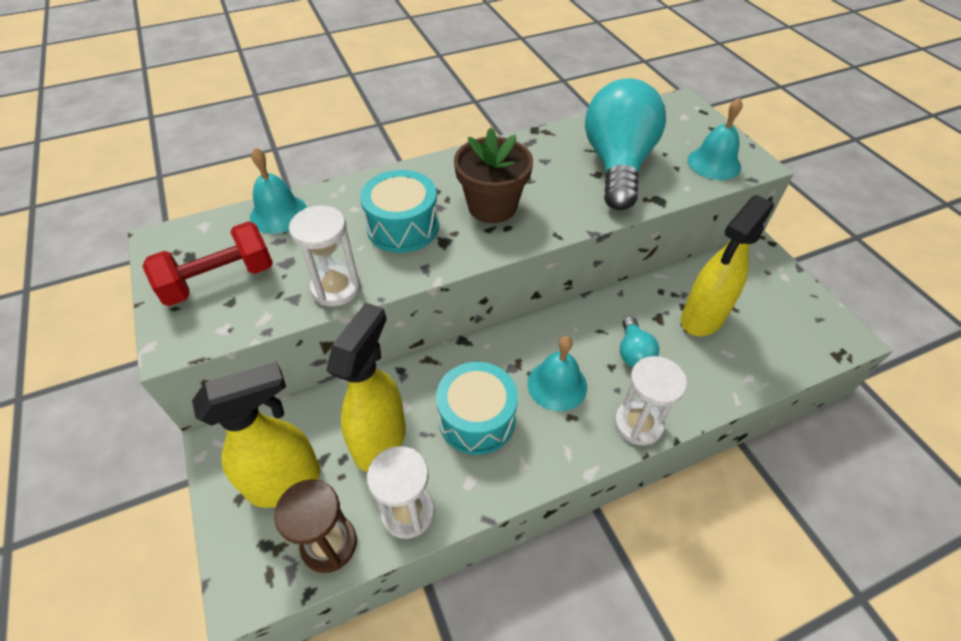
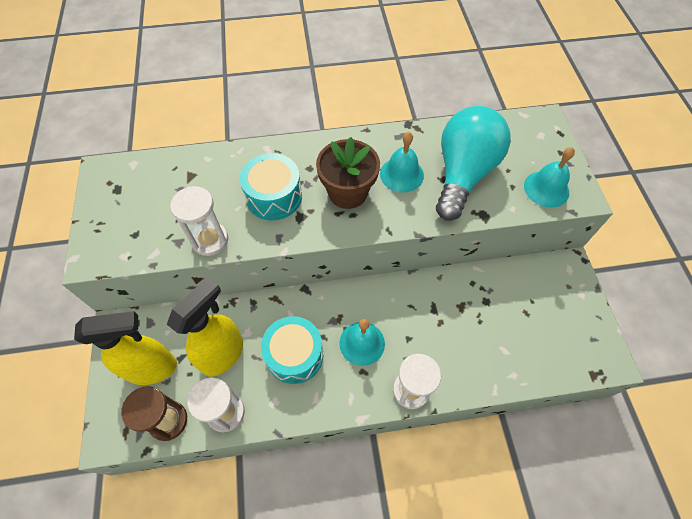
camera: 15 degrees right, 10 degrees up
(219, 280) = (132, 214): red dumbbell -> none
(278, 214) = (188, 164): turquoise bell -> turquoise bell (401, 174)
(633, 353) = (430, 331): turquoise light bulb -> none
(702, 318) = (496, 315): yellow spray bottle -> none

